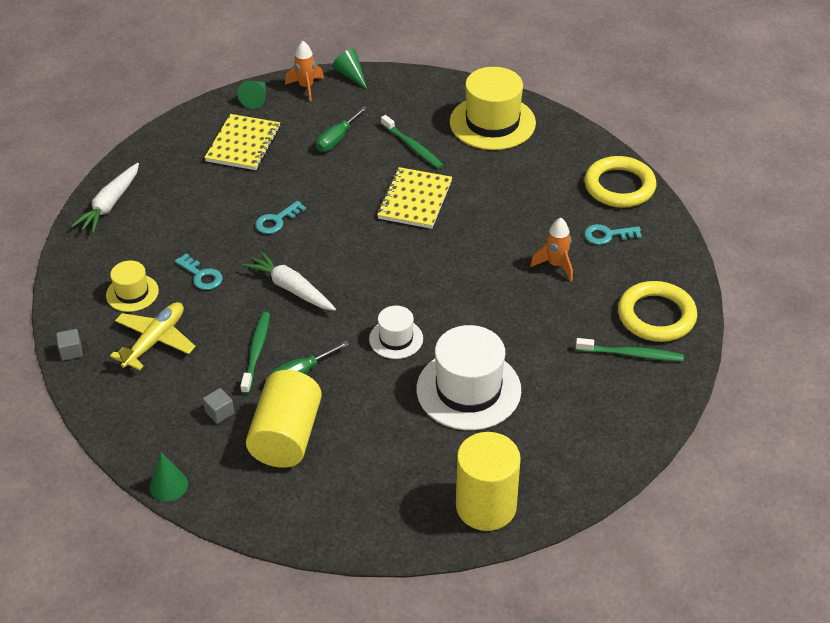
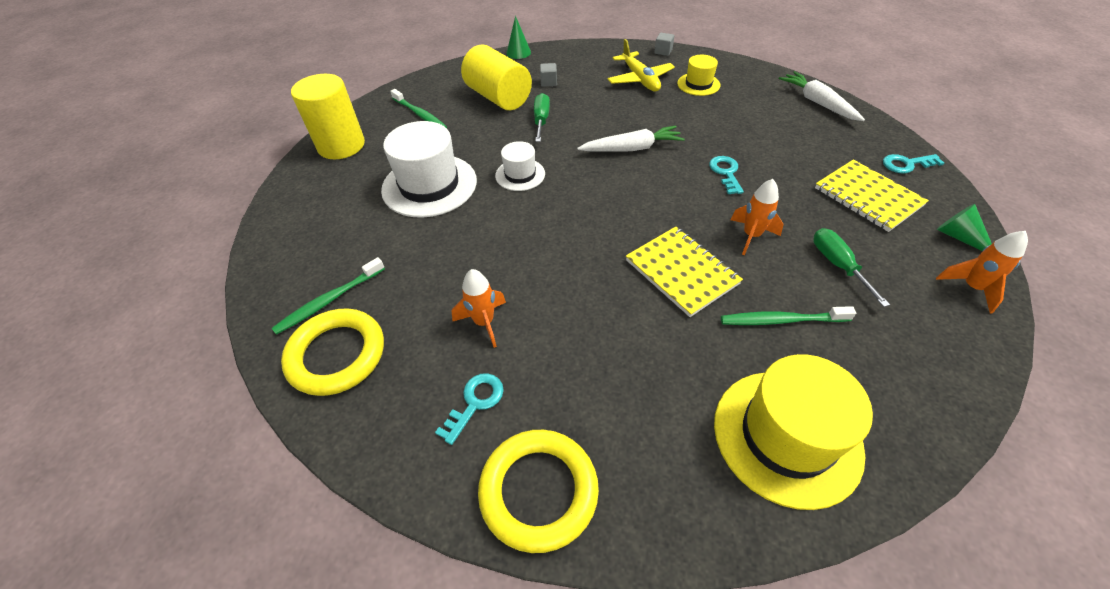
camera: 130 degrees right, 5 degrees up
(201, 275) = (689, 115): turquoise key -> turquoise key (906, 164)
(256, 351) = (584, 111): green toothbrush -> green toothbrush (420, 115)
(344, 183) = (751, 236): none -> orange rocket
(351, 75) = (989, 343): green cone -> none

